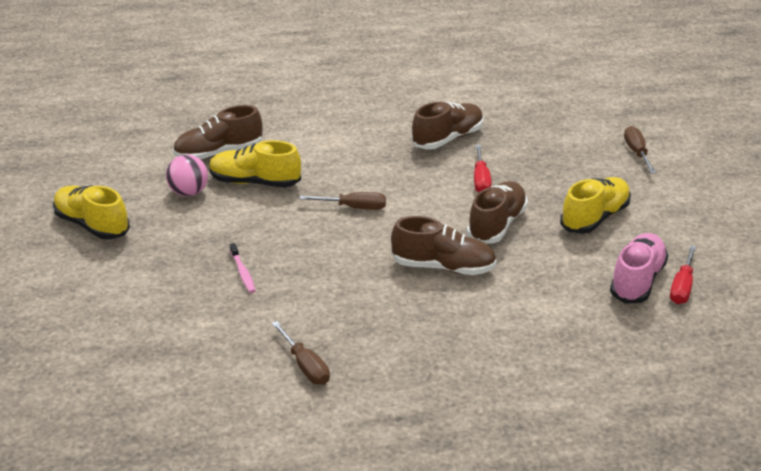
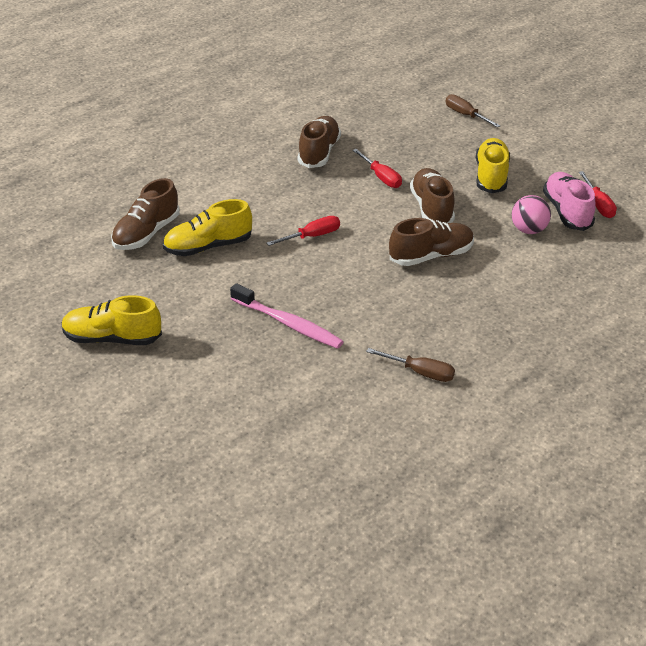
camera: 35 degrees left, 5 degrees up
(189, 192) = (162, 277): pink ball -> pink ball (528, 230)
(243, 272) = (288, 323): pink toothbrush -> pink toothbrush, size x1.88
(354, 207) = (312, 236): brown screwdriver -> red screwdriver

